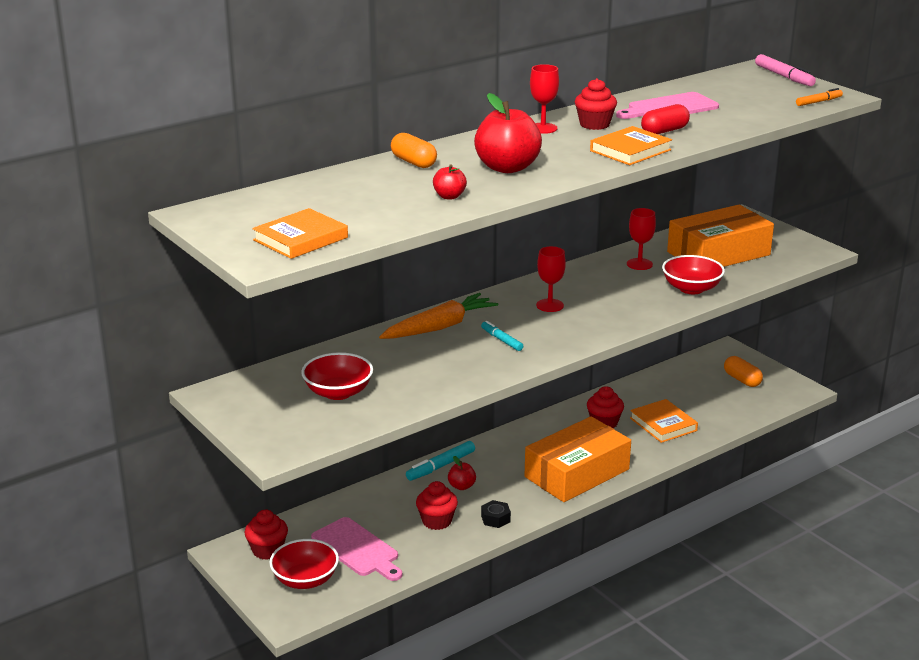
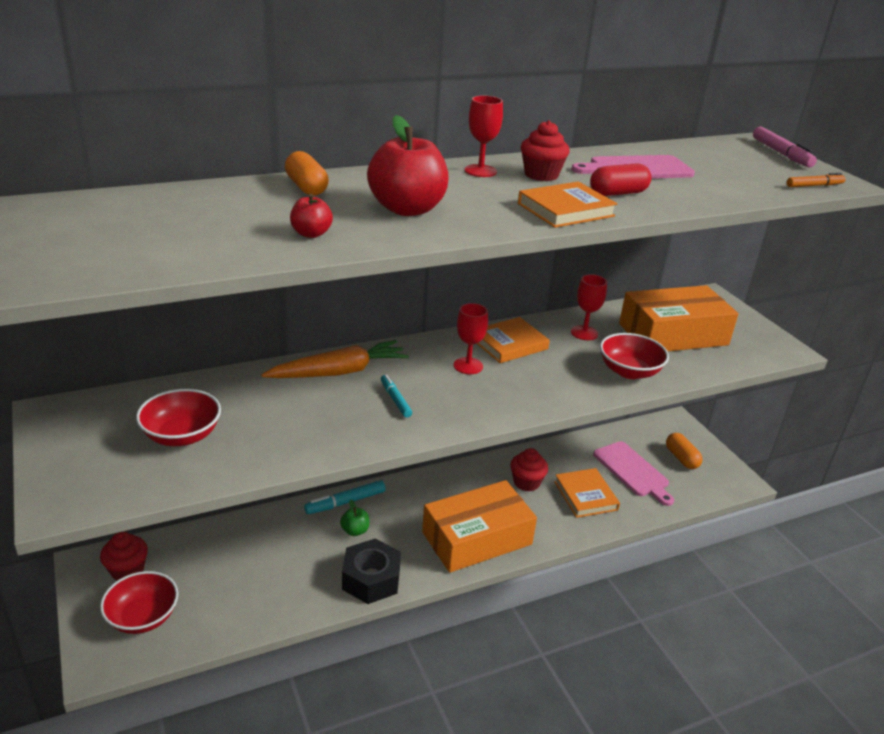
camera: 10 degrees right, 5 degrees up
(301, 239) = (83, 261): orange book -> orange book (509, 344)
(357, 549) = (215, 588): pink cutting board -> pink cutting board (632, 471)
(437, 521) = (310, 569): red cupcake -> none
(461, 486) = (355, 531): red apple -> green apple
(495, 519) = (371, 579): black nut -> black nut, size x1.95

